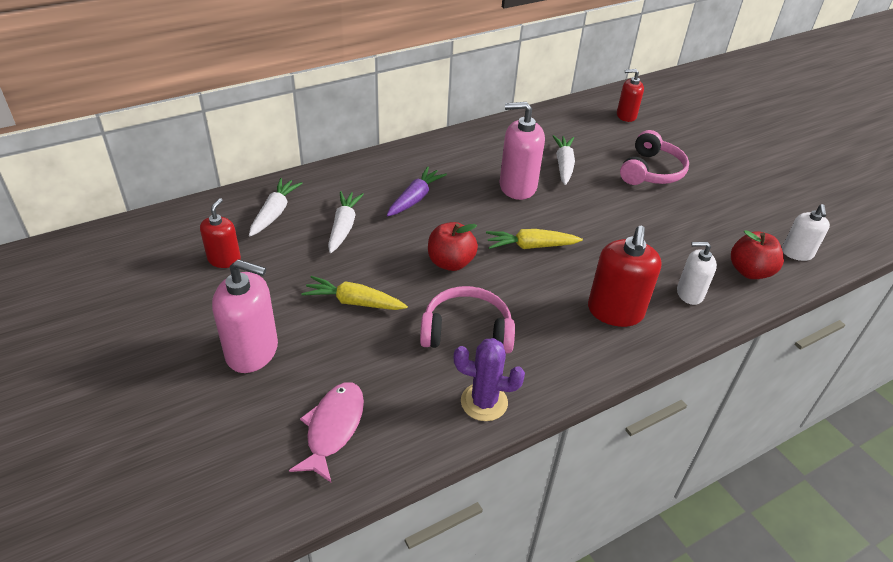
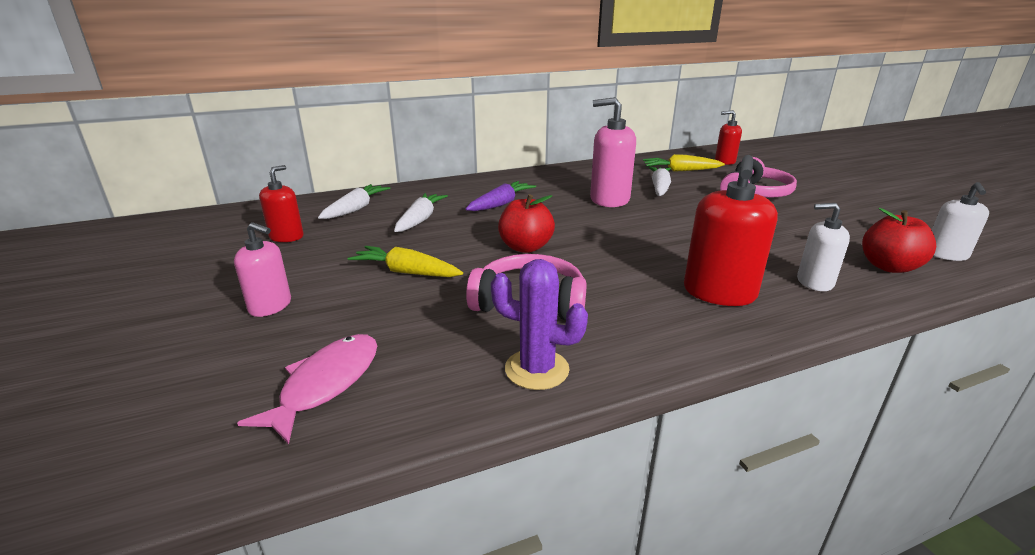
camera: 10 degrees right, 15 degrees down
(252, 351) = (270, 306): pink soap dispenser -> pink soap dispenser, size x0.62
(531, 246) = (619, 239): yellow carrot -> yellow carrot (680, 170)

